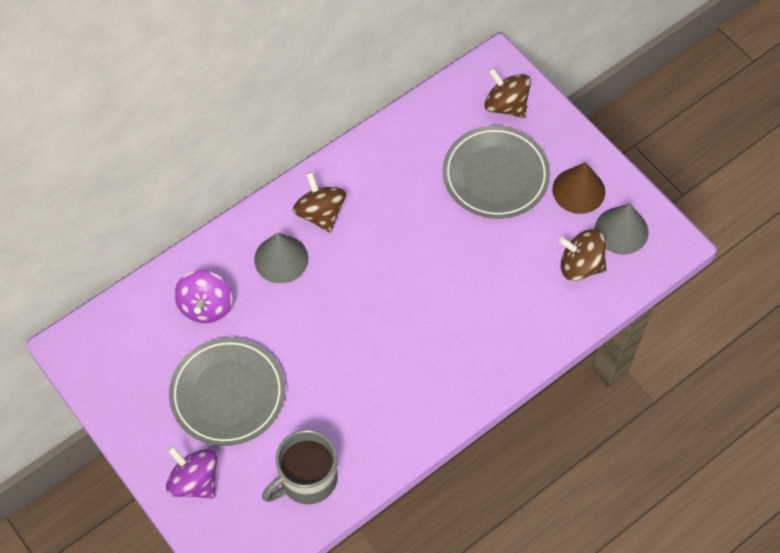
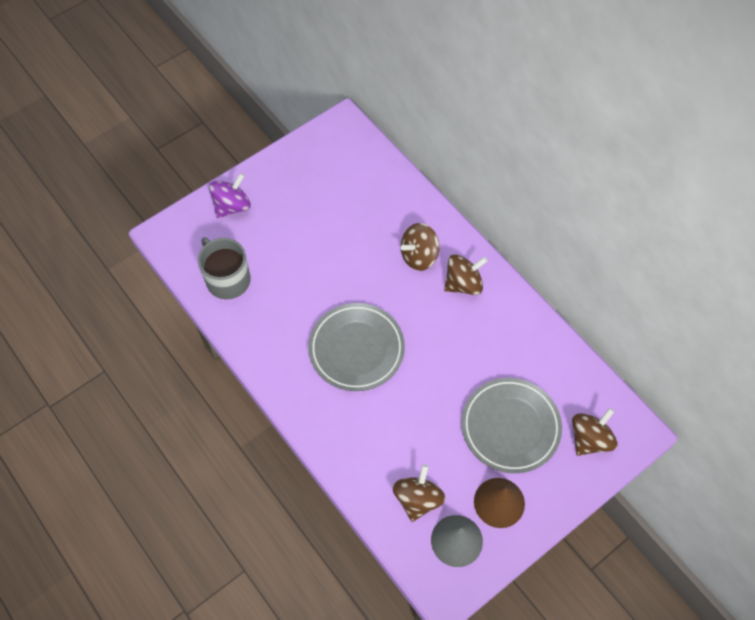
camera: 90 degrees right, 0 degrees up
(206, 306) = (375, 206): purple spinning top -> none
(228, 394) = (300, 224): grey plate -> grey plate (356, 349)
(281, 259) = (419, 256): grey cone -> brown spinning top

